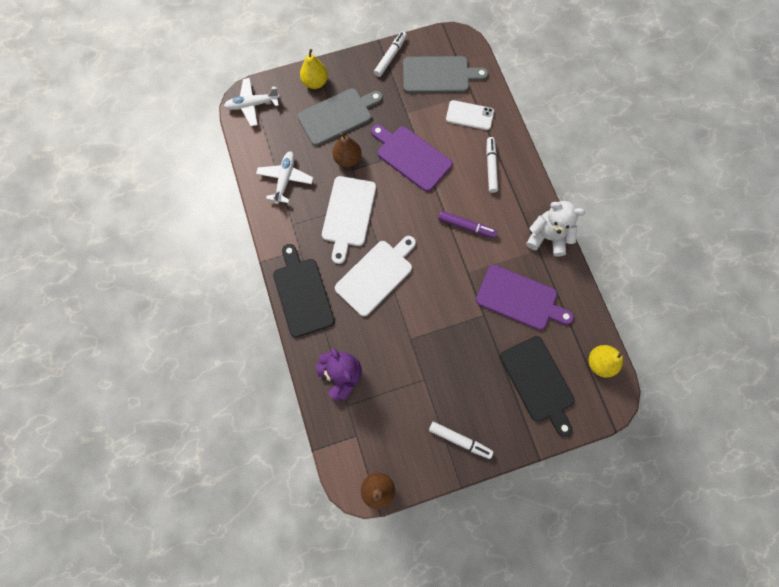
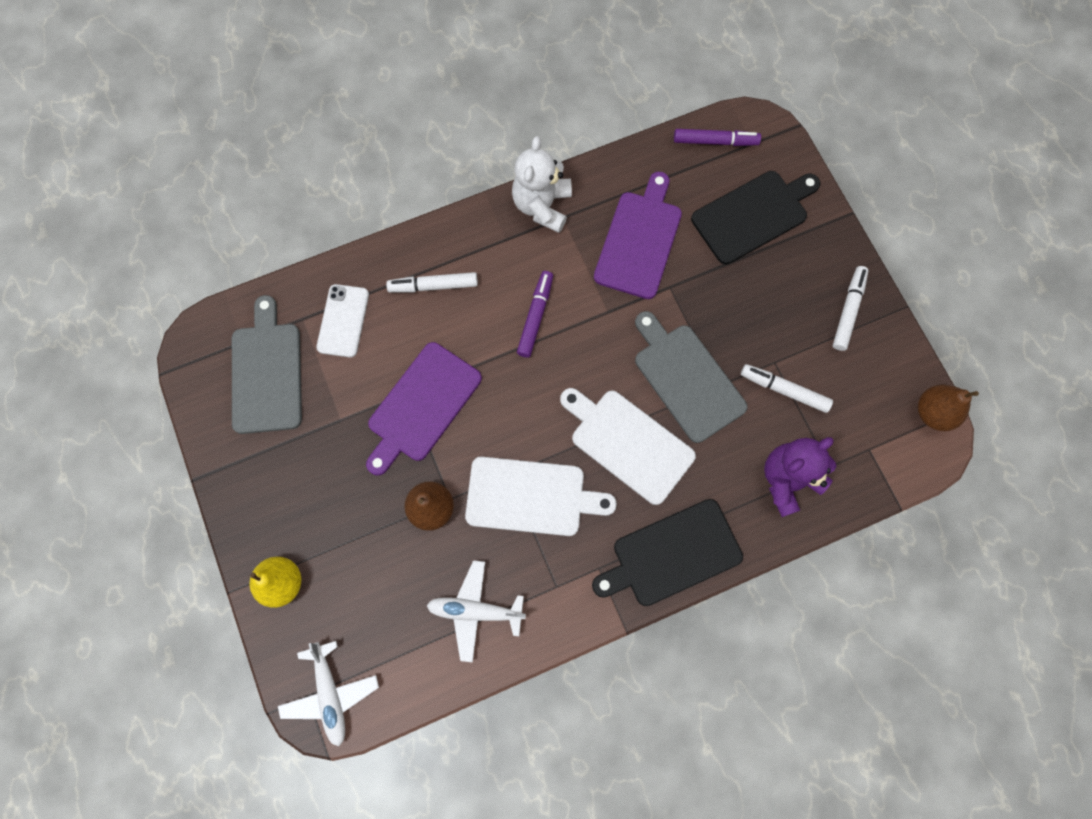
camera: 95 degrees left, 0 degrees up
(338, 115) = (349, 534): grey cutting board -> grey cutting board (686, 378)
(390, 57) = (230, 455): white marker -> white marker (784, 390)
(599, 362) = (715, 141): yellow pear -> purple marker

